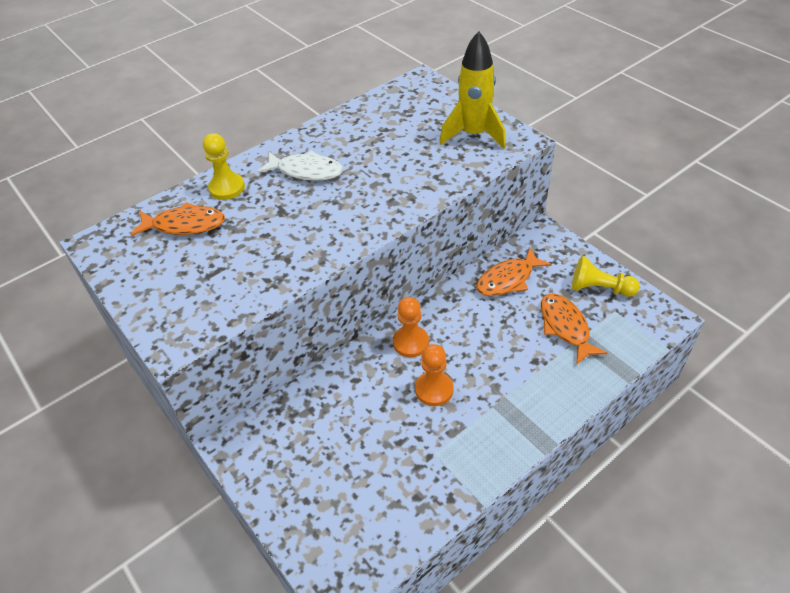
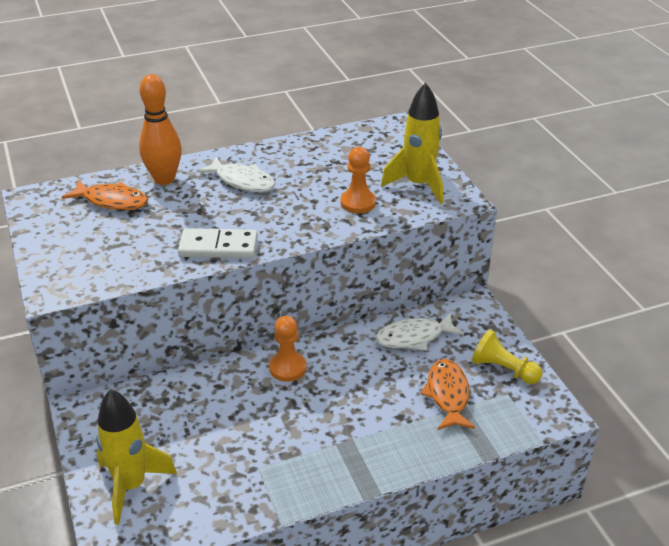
camera: 15 degrees right, 10 degrees down
(227, 188) = (164, 179): yellow pawn -> orange bowling pin
(319, 246) = (218, 246): none -> white domino
(321, 513) = (131, 486): none -> yellow rocket
(434, 389) = (288, 414): orange pawn -> orange pawn (358, 203)
(508, 279) = (414, 337): orange fish -> white fish

